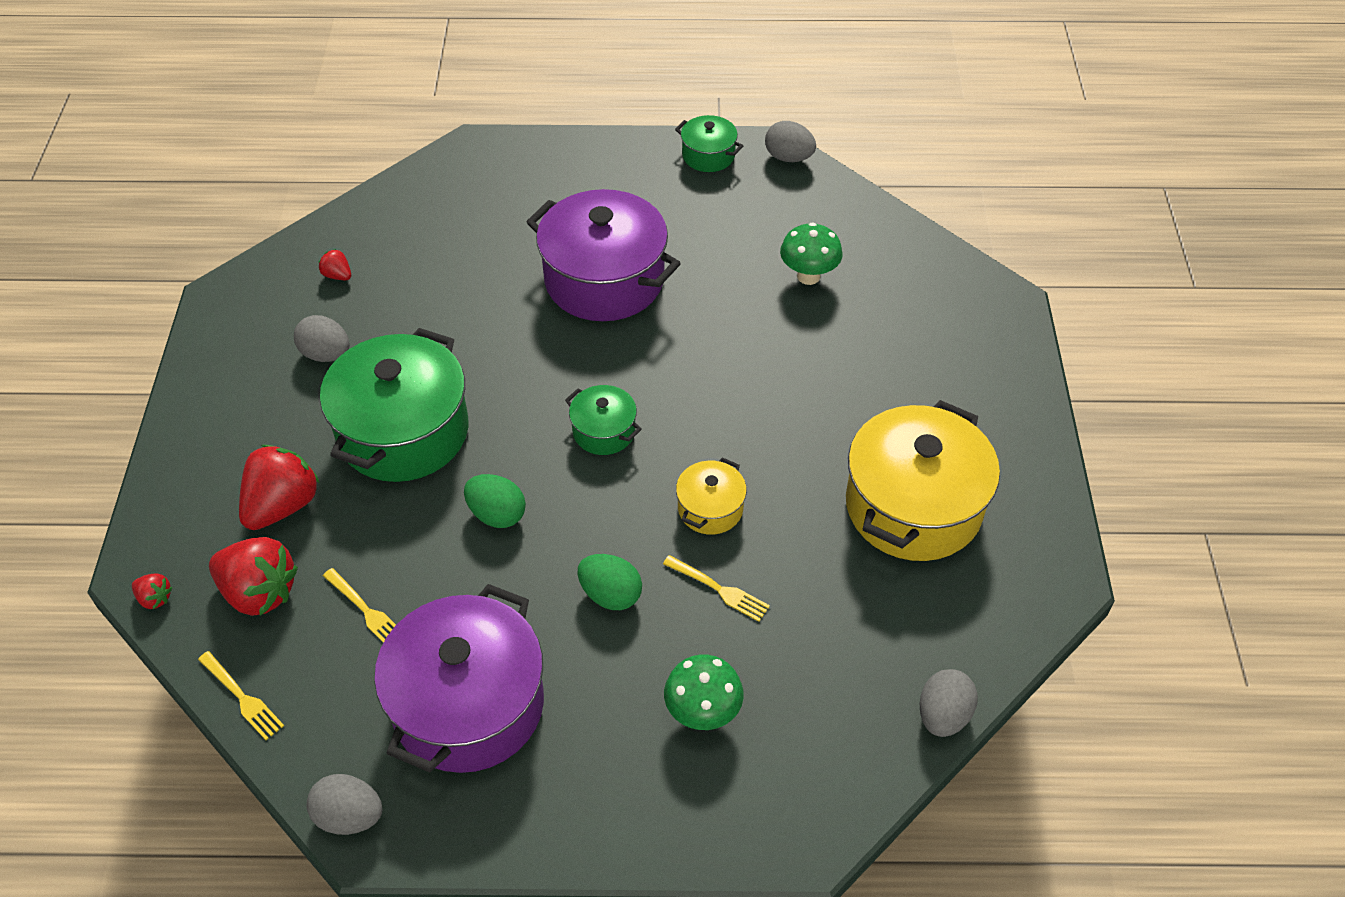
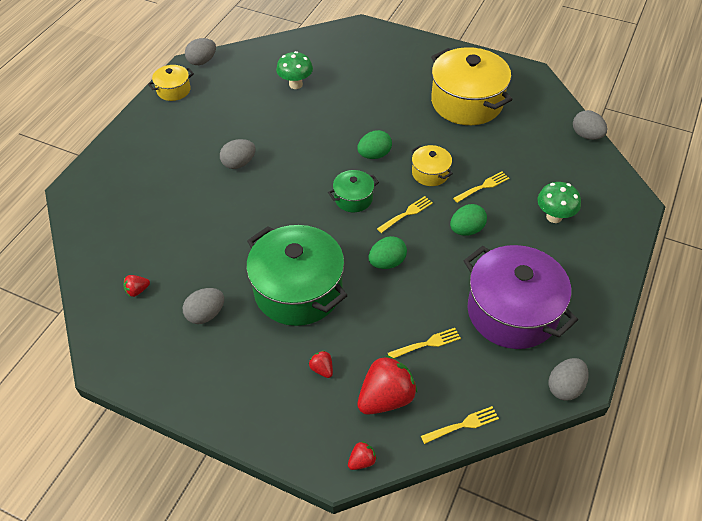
camera: 65 degrees left, 0 degrees up
(282, 505) = (322, 369): red strawberry -> red strawberry, size x0.46
(604, 280) = (239, 163): purple pot -> grey egg
(605, 506) = (406, 214): none -> yellow fork
(708, 155) = (173, 90): green pot -> yellow pot
(710, 424) = (374, 155): none -> green egg

